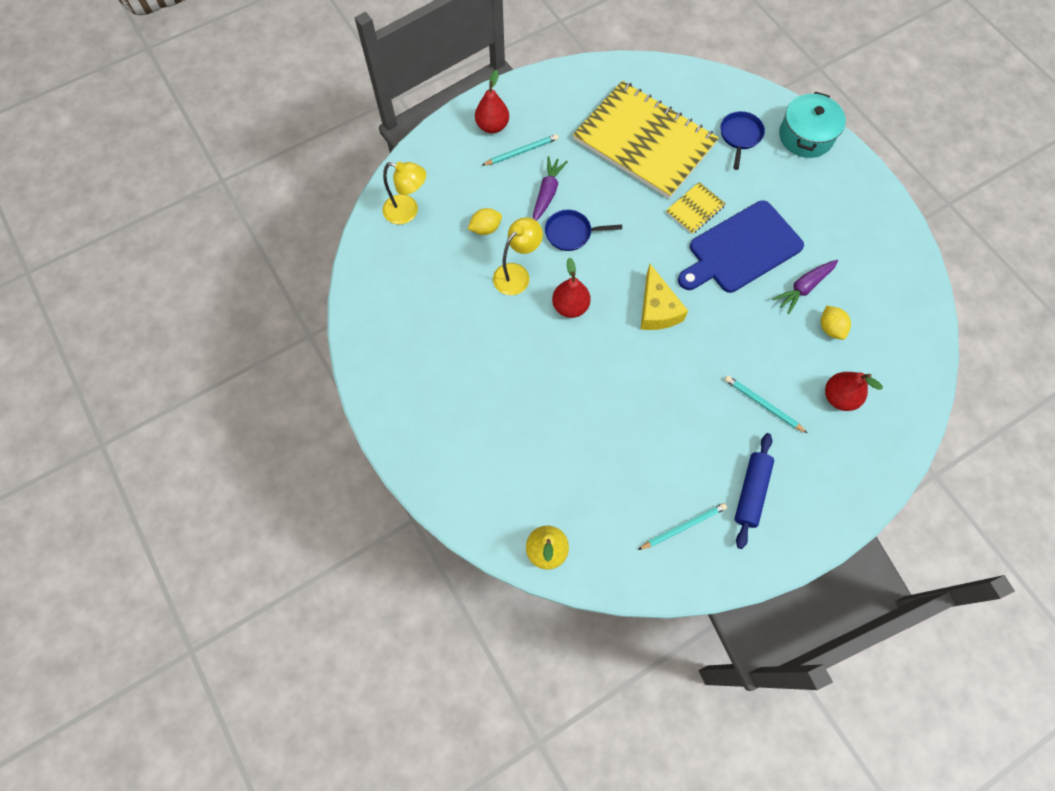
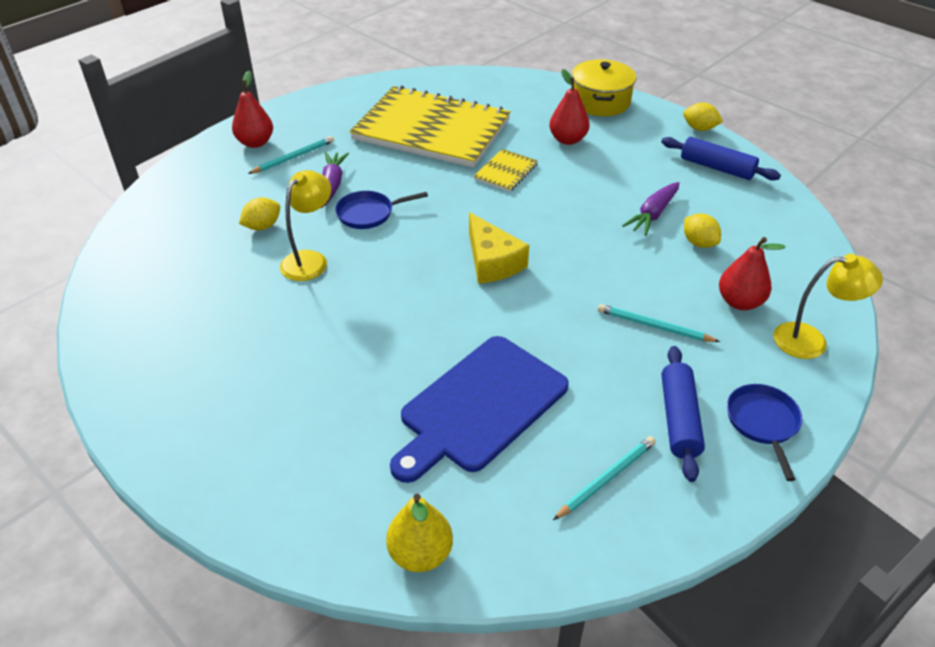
camera: 15 degrees left, 25 degrees down
(408, 211) = (161, 227): yellow lamp -> yellow lamp (811, 341)
(570, 307) = (384, 278): red pear -> red pear (567, 140)
(740, 136) = (533, 111): blue pan -> blue pan (763, 423)
(741, 249) = (570, 195): blue cutting board -> blue cutting board (480, 406)
(805, 136) = (600, 102): turquoise pot -> yellow pot
(880, 245) = (716, 168): none -> blue rolling pin
(884, 192) = (699, 129): none -> yellow lemon

